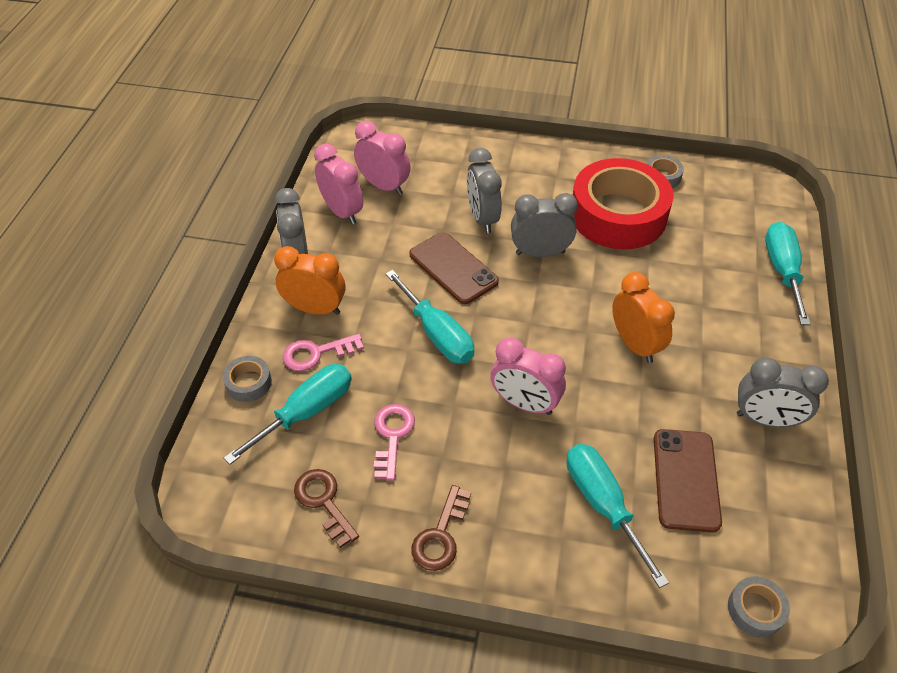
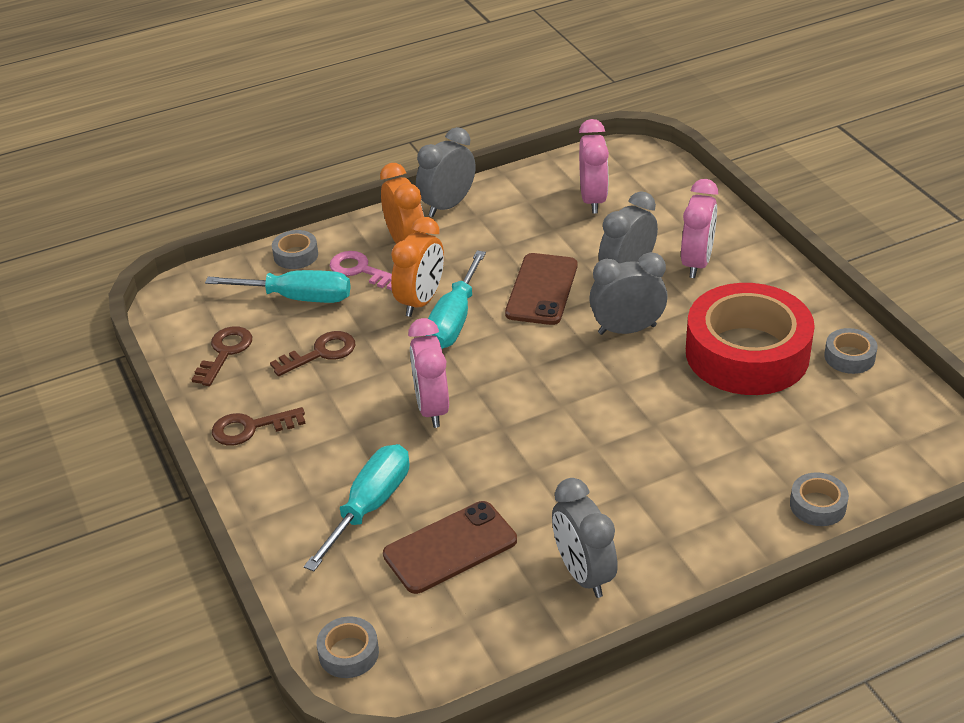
camera: 55 degrees right, 10 degrees down
(342, 212) = (531, 196): pink clock -> pink clock (696, 263)
(392, 436) = (320, 353): pink key -> brown key
(540, 253) = (627, 329): grey clock -> grey clock turned 60 degrees counterclockwise
(635, 344) = (580, 443): orange clock -> orange clock (421, 301)
(782, 271) = (817, 505): turquoise screwdriver -> grey tape

